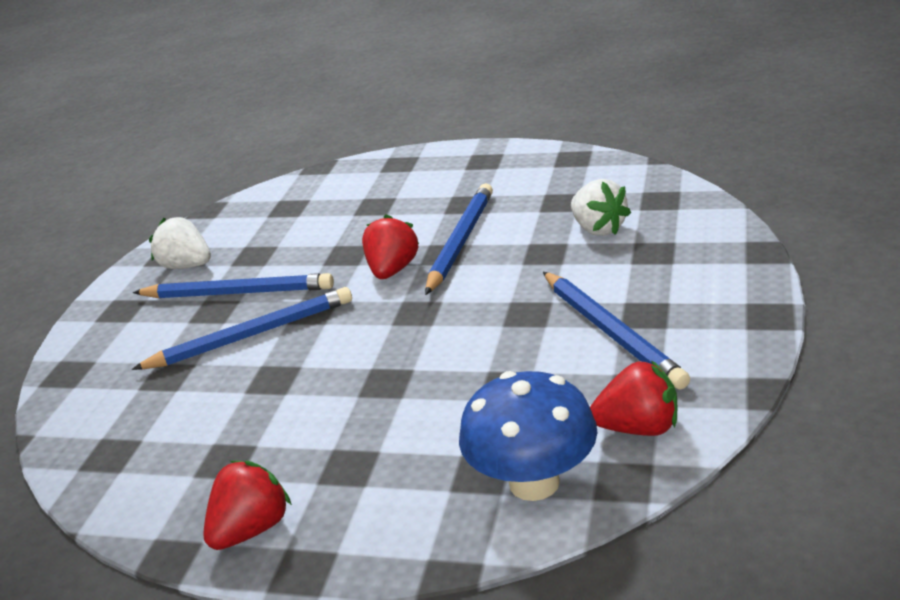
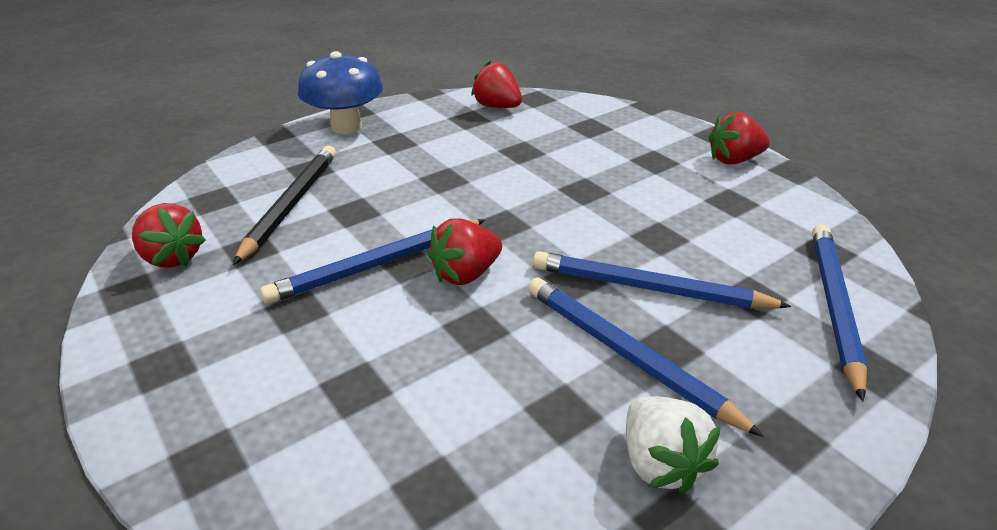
camera: 145 degrees left, 5 degrees up
(534, 482) = (572, 113): blue mushroom -> blue mushroom (346, 127)
(591, 174) = (173, 257): none -> red strawberry
(598, 229) = (291, 204): white strawberry -> black pencil
(611, 332) = (428, 143): blue pencil -> blue pencil (834, 305)

